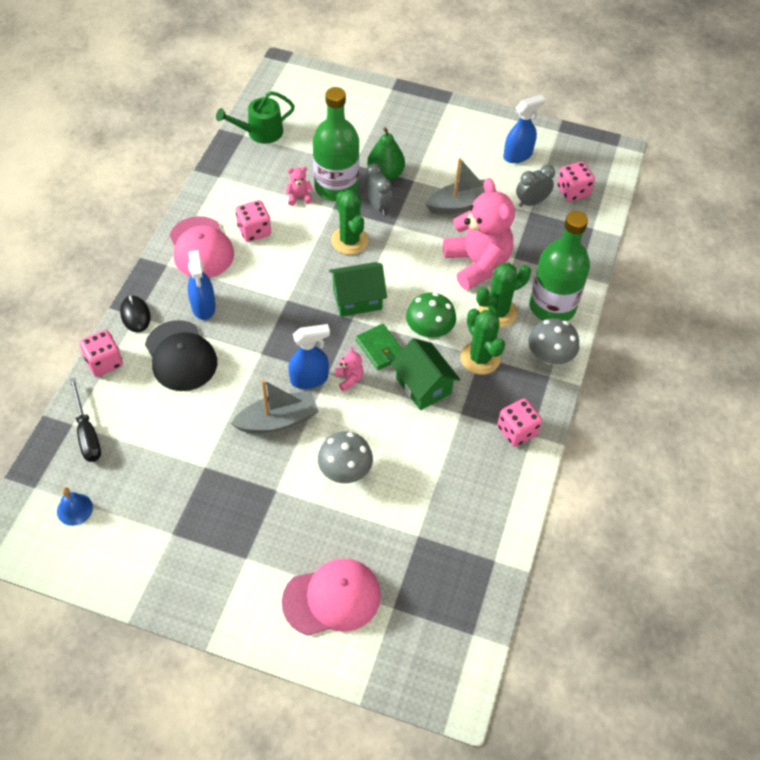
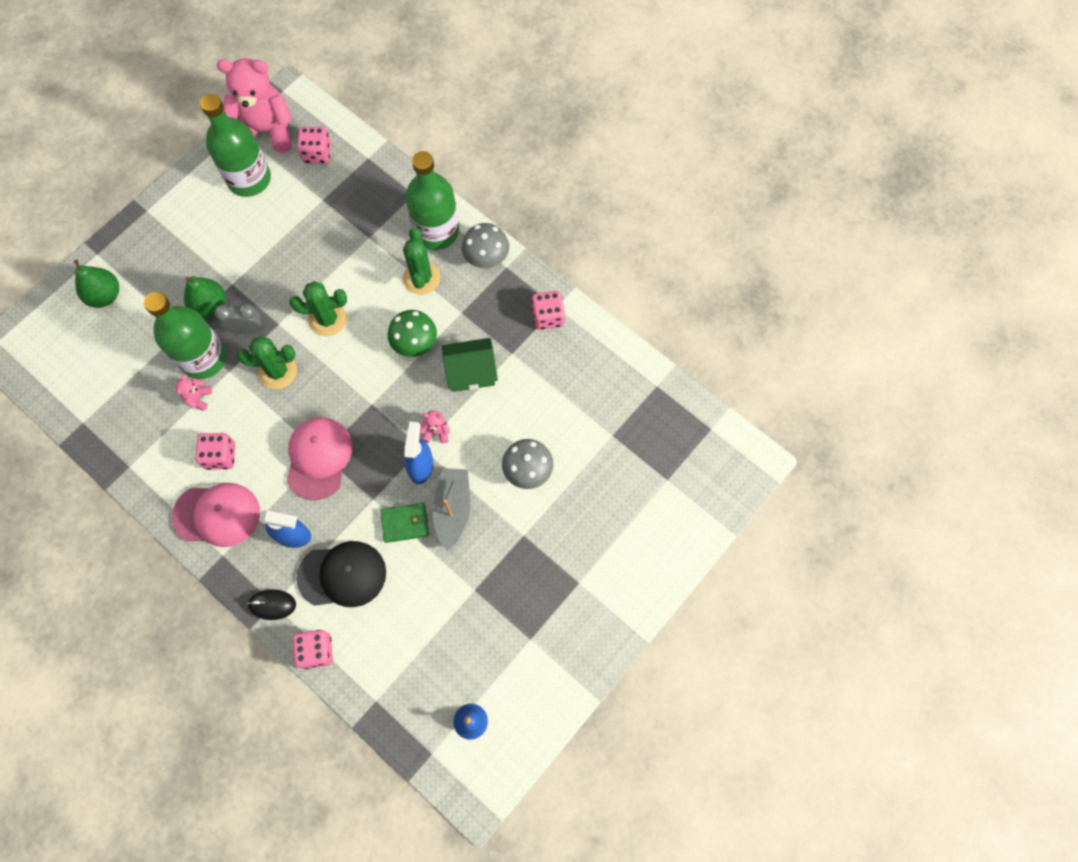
camera: 65 degrees left, 15 degrees up
(87, 433) = (392, 689): black screwdriver -> none
(260, 132) = (88, 404): green watering can -> none
(332, 598) = (641, 525): pink cap -> pink cap (318, 458)
(357, 299) = (351, 391): green house -> none
(358, 107) = (105, 295): none -> green pear
(380, 348) = (415, 392): green wallet -> green wallet (405, 523)
(461, 204) = (284, 254): grey boat -> none
(477, 264) = (360, 271): pink teddy bear -> pink teddy bear (266, 131)
(480, 358) = (463, 314): green cactus -> green cactus (327, 319)
(518, 155) = (249, 179): blue spray bottle -> green bottle
(531, 202) = (312, 194): grey clock -> none

